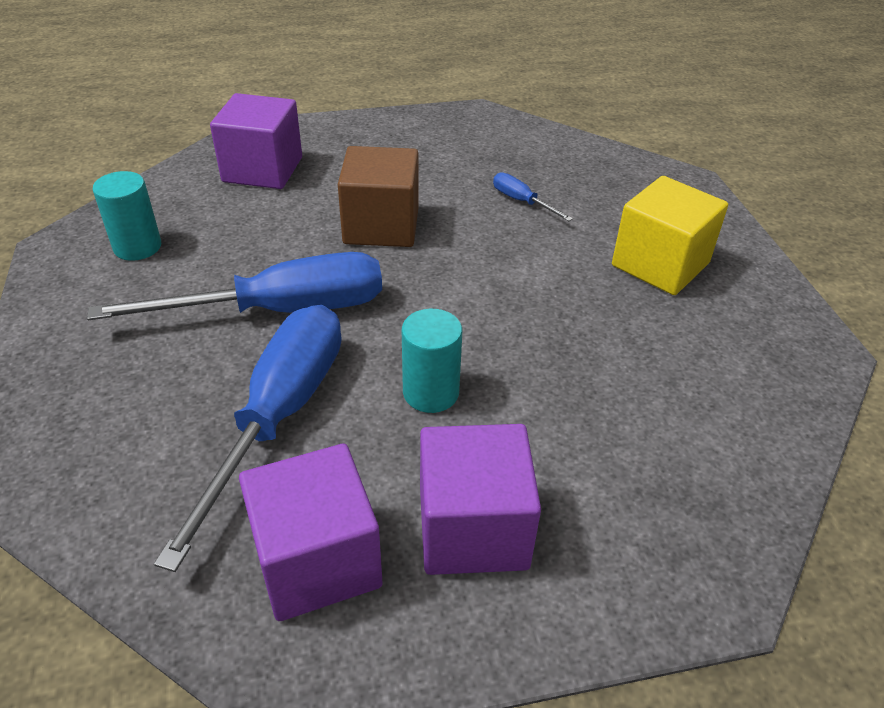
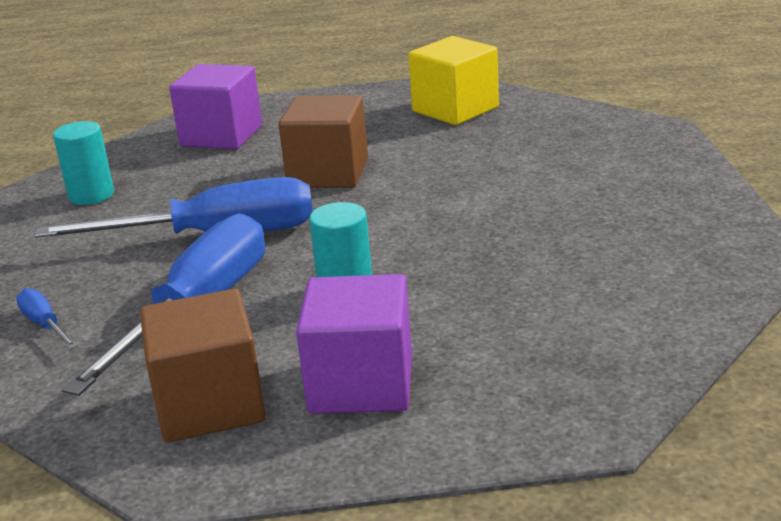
camera: 10 degrees right, 15 degrees down
(317, 560) = (210, 404): purple cube -> brown cube
(522, 201) = (476, 150): blue screwdriver -> blue screwdriver (45, 325)
(660, 264) = (607, 193): yellow cube -> yellow cube (455, 109)

